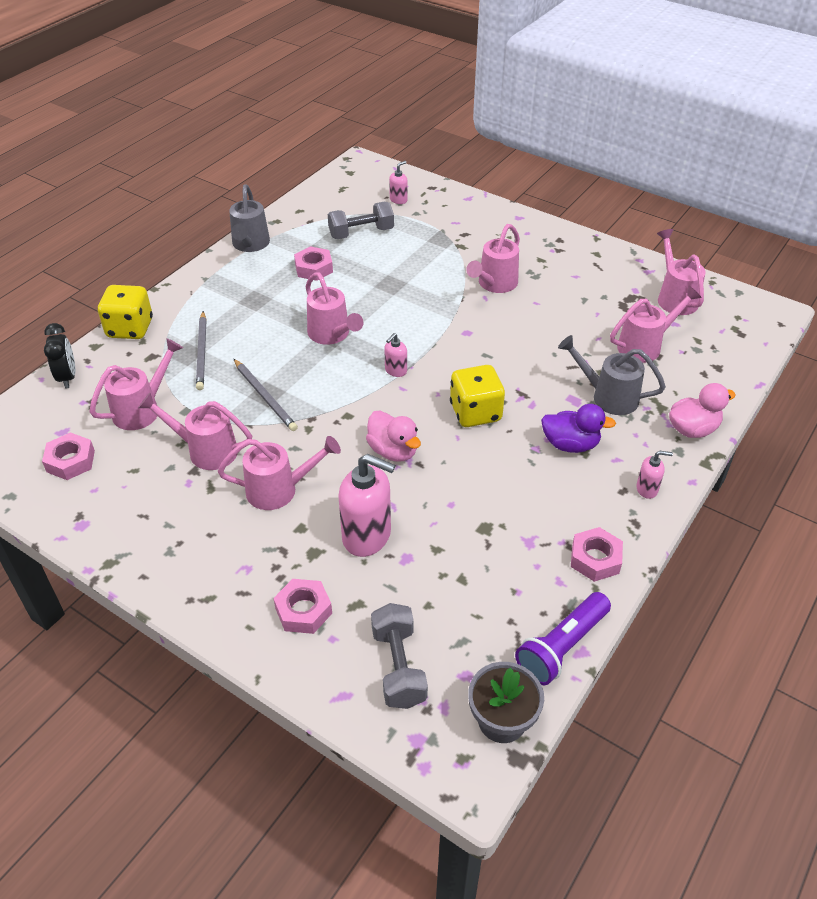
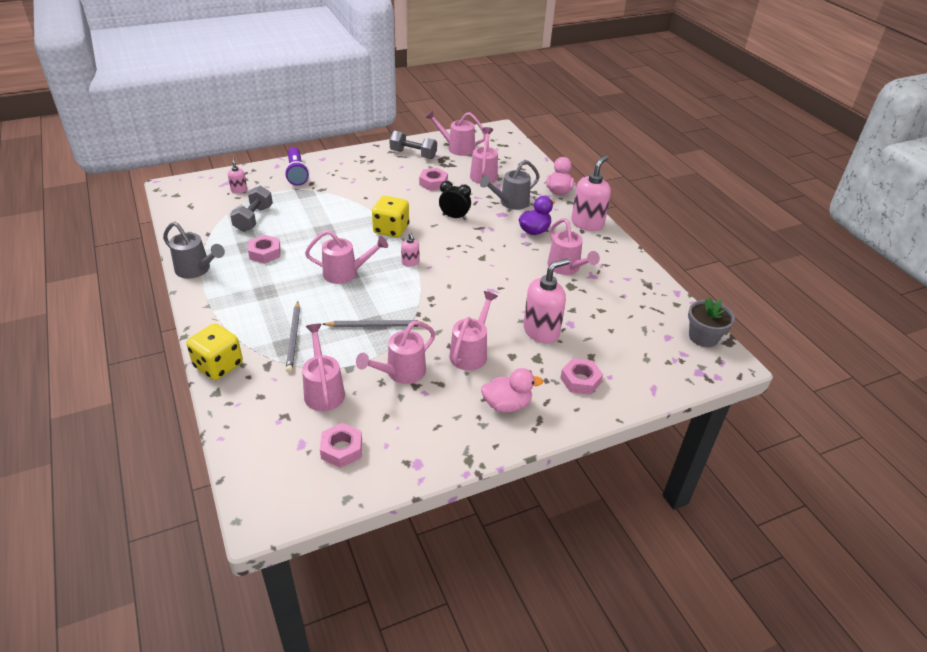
camera: 60 degrees left, 5 degrees down
(67, 377) = (237, 421): black clock -> black clock (454, 217)
(202, 352) = (294, 338): grey pencil -> grey pencil turned 60 degrees clockwise
(393, 451) = (480, 293): pink duck -> pink duck (507, 405)
(398, 667) = (647, 359): grey dumbbell -> grey dumbbell (413, 154)
(475, 412) = (478, 250): yellow dice -> yellow dice (391, 230)
(494, 284) = (374, 194): pink watering can -> pink watering can (566, 268)
(562, 647) = (670, 297): purple flashlight -> purple flashlight (296, 173)
(595, 559) = (621, 260): pink nut -> pink nut (433, 183)
(647, 489) = (587, 223): pink soap dispenser -> pink soap dispenser, size x2.06

